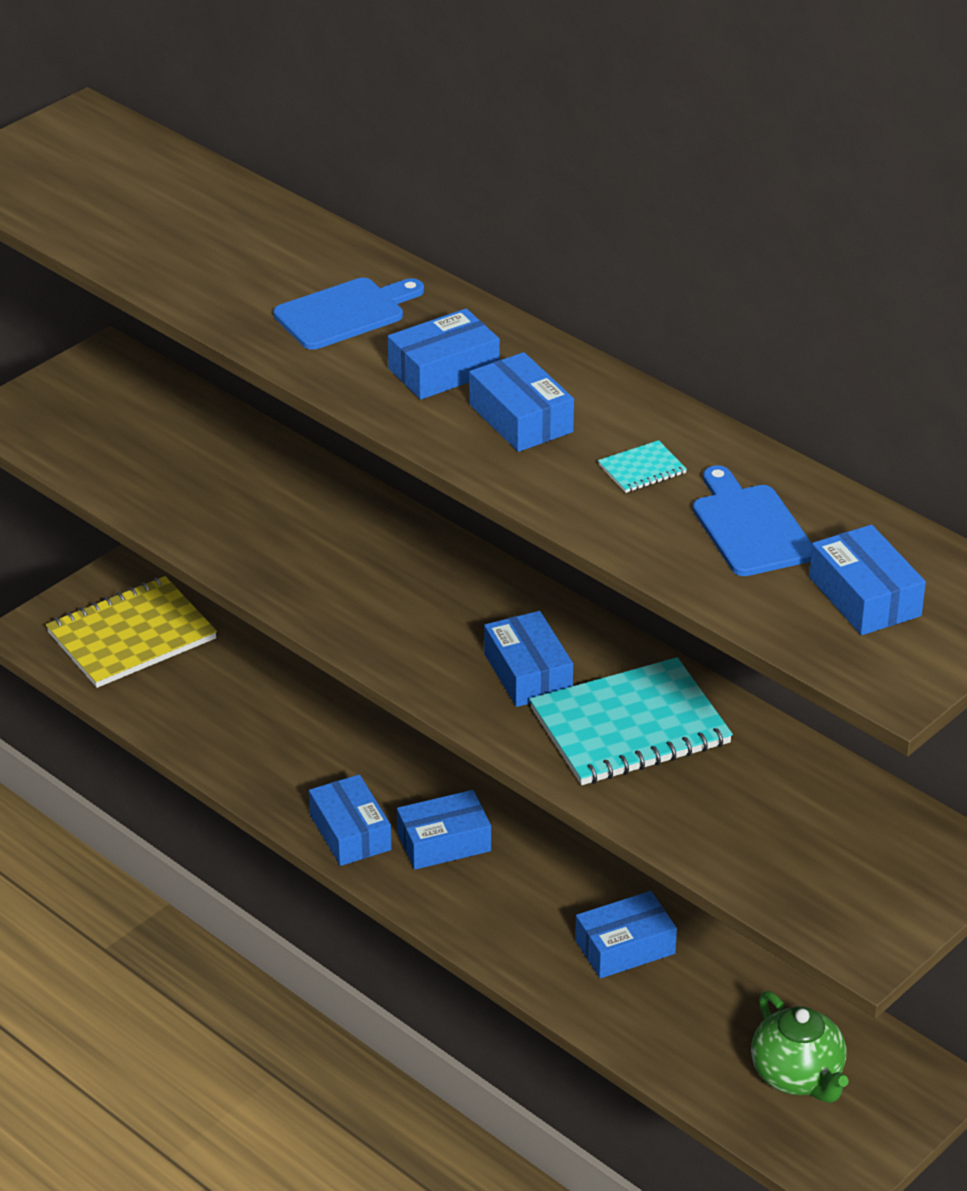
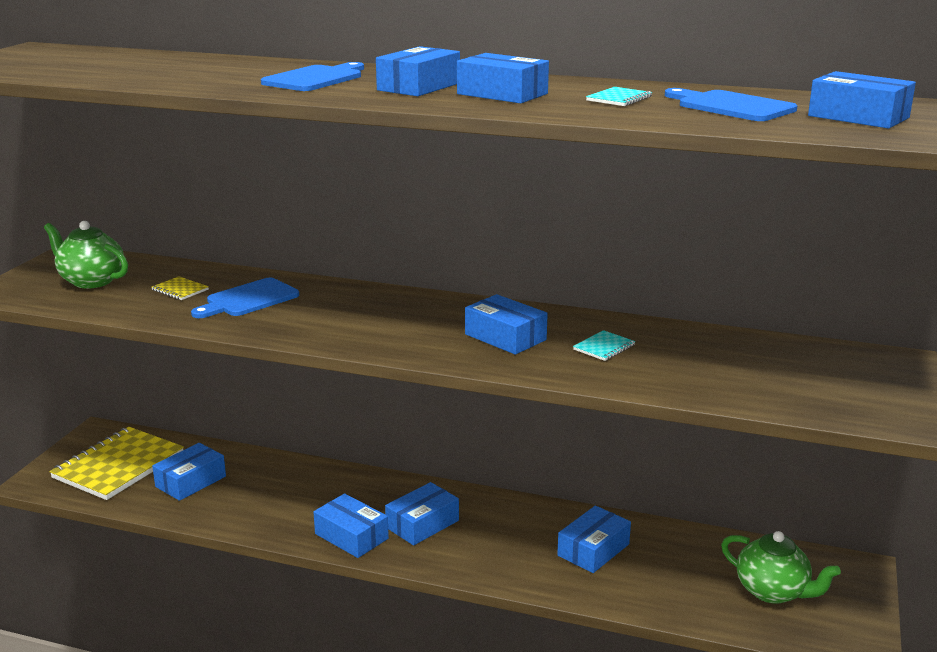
camera: 25 degrees left, 15 degrees down
(111, 422) = (91, 281): none -> green teapot
(204, 470) = (180, 290): none -> yellow notebook
(205, 688) = (191, 481): none -> blue box
(274, 512) = (248, 299): none -> blue cutting board
(630, 726) = (604, 347): turquoise notebook -> turquoise notebook, size x0.40

